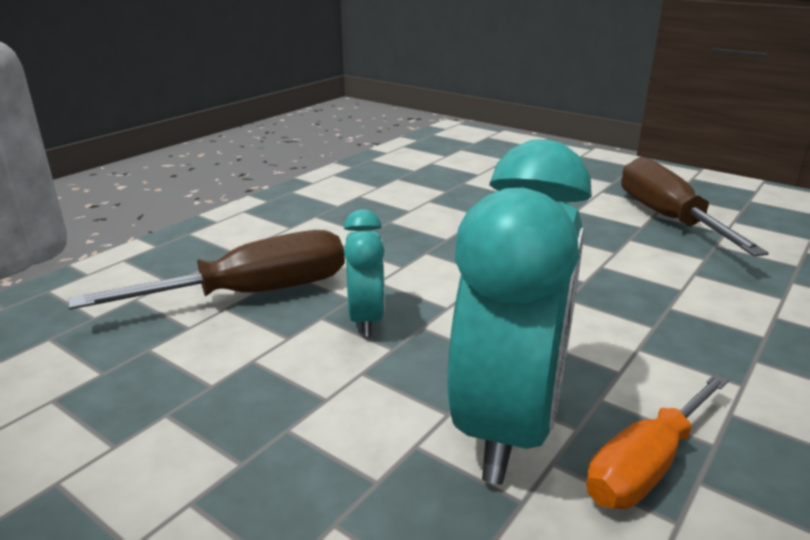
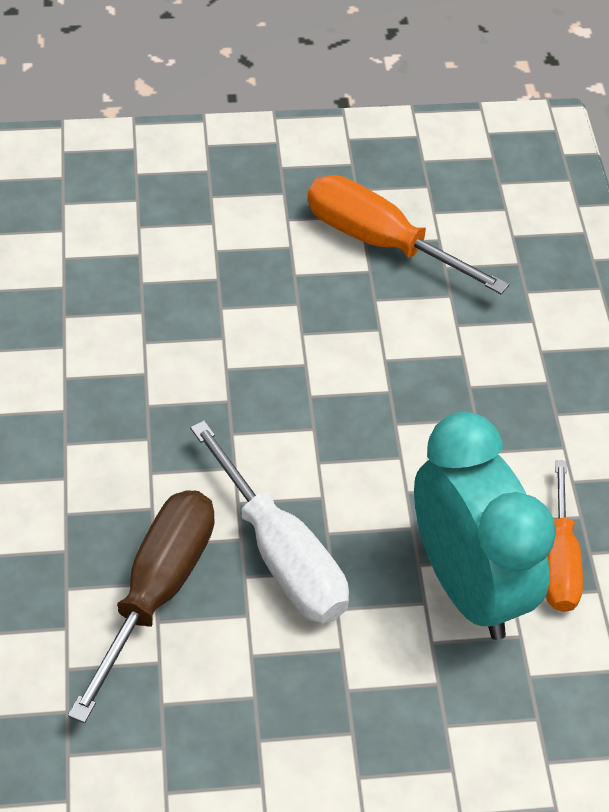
camera: 45 degrees left, 25 degrees up
(366, 319) = (281, 555): turquoise clock -> white screwdriver
(667, 218) = (380, 242): brown screwdriver -> orange screwdriver

